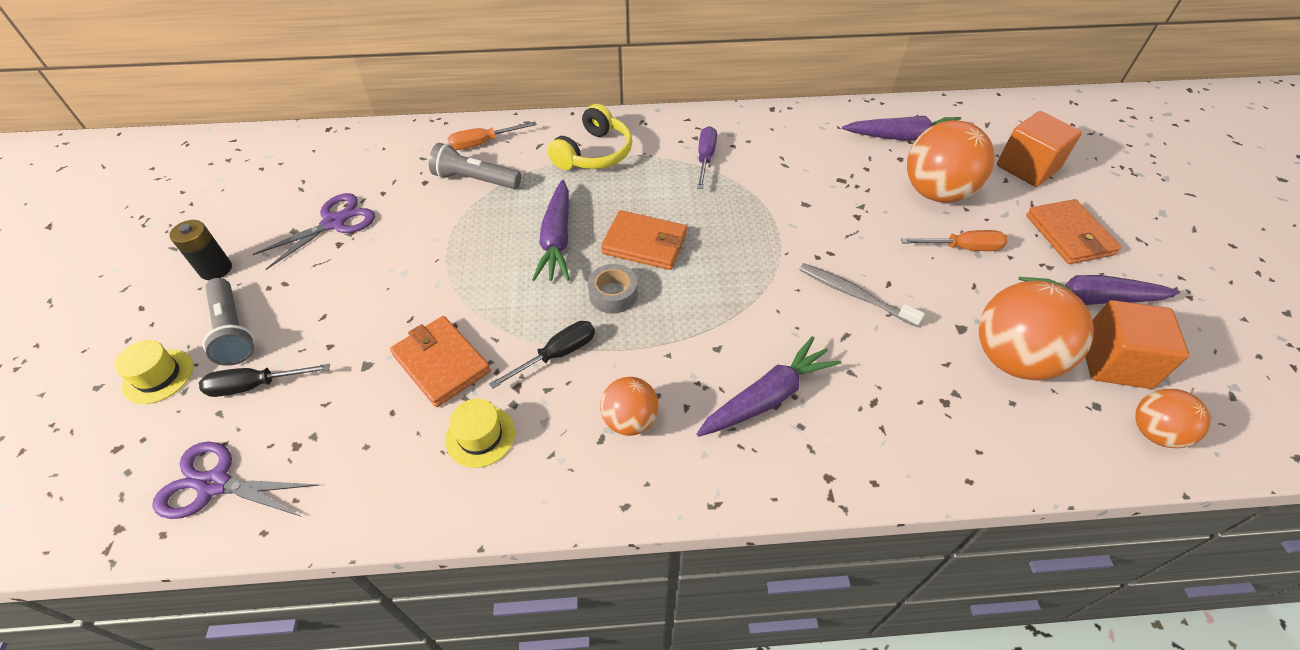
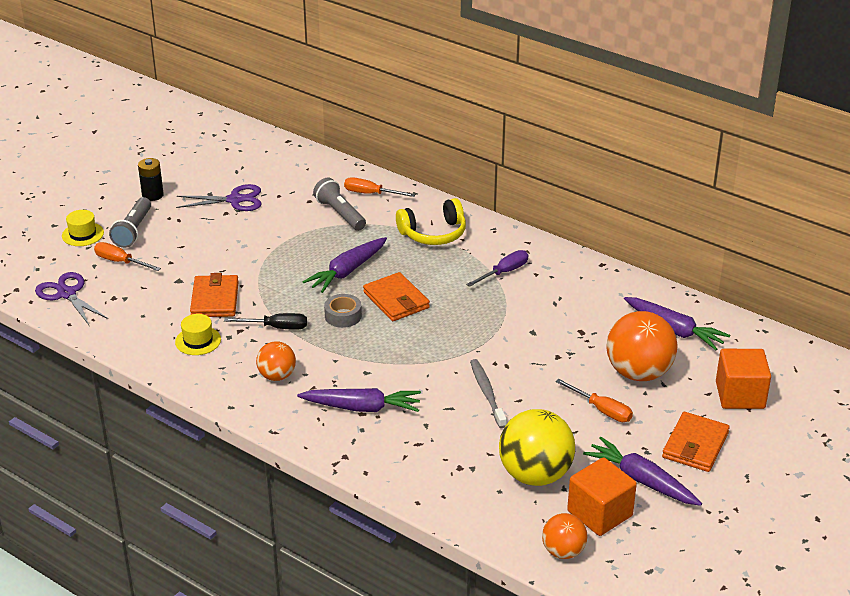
camera: 40 degrees right, 15 degrees down
(256, 385) = (120, 262): black screwdriver -> orange screwdriver
(1012, 359) = (535, 475): orange ball -> yellow ball

